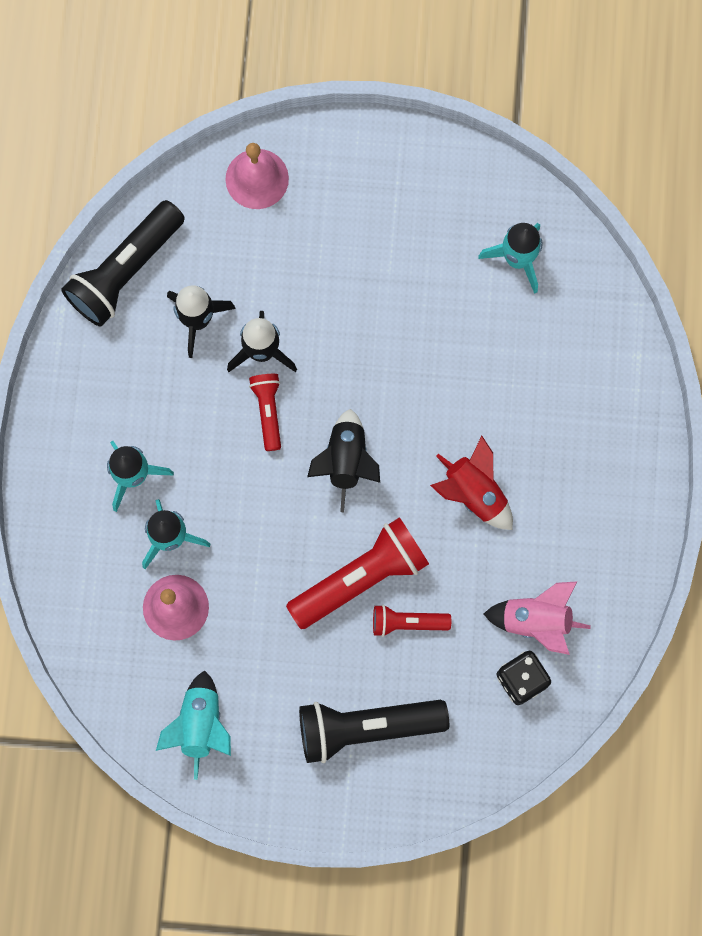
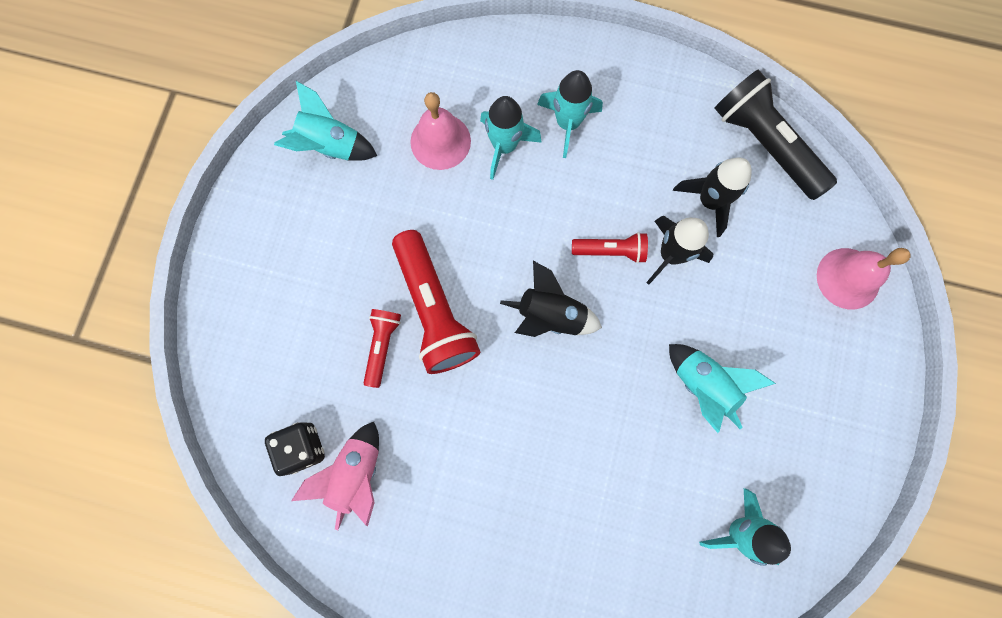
camera: 100 degrees right, 0 degrees up
(366, 727) = (293, 290): black flashlight -> none
(389, 305) = (703, 385): none -> turquoise rocket
(474, 493) = (497, 435): red rocket -> none

